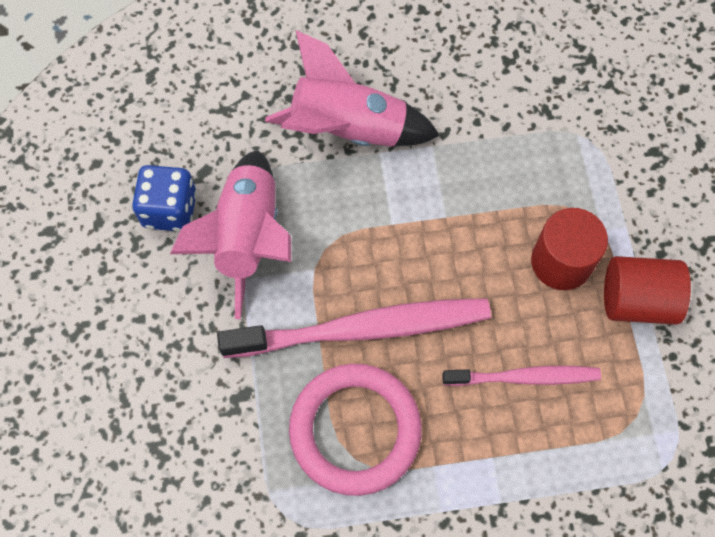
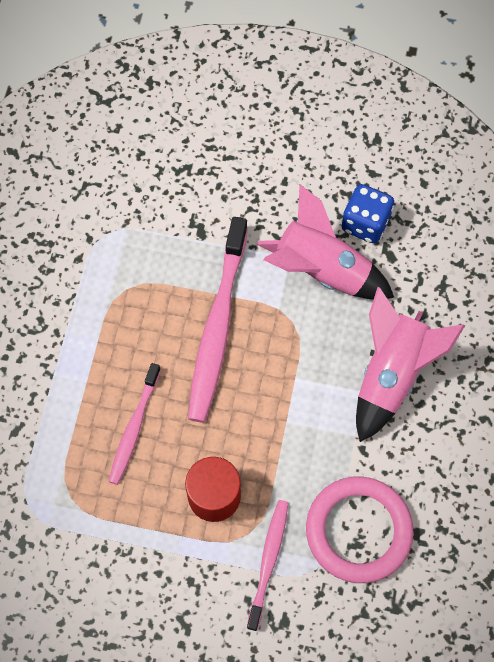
camera: 110 degrees right, 0 degrees up
(355, 430) = (145, 296): pink ring -> pink ring (358, 530)
(603, 185) = (268, 561): none -> pink toothbrush
(637, 300) = (159, 542): red cylinder -> none

